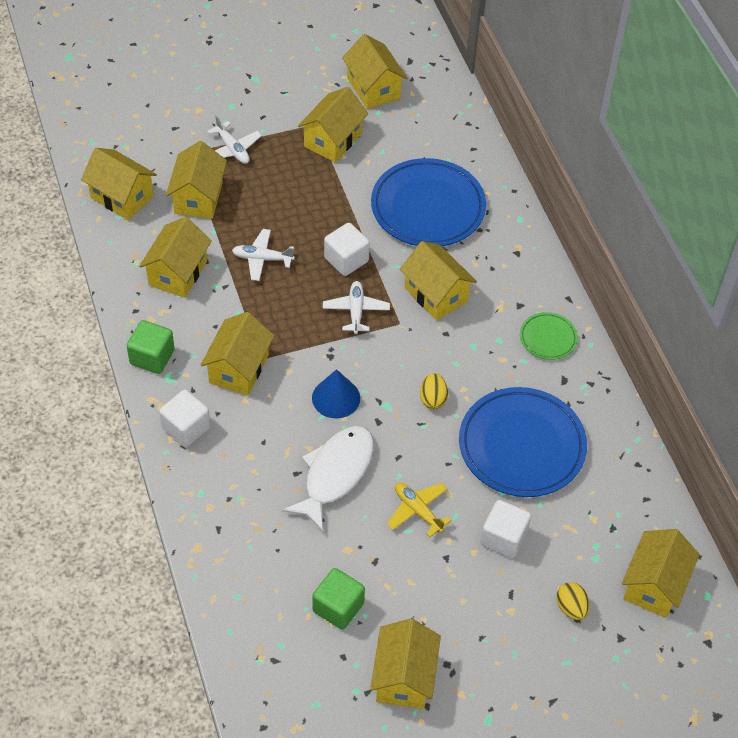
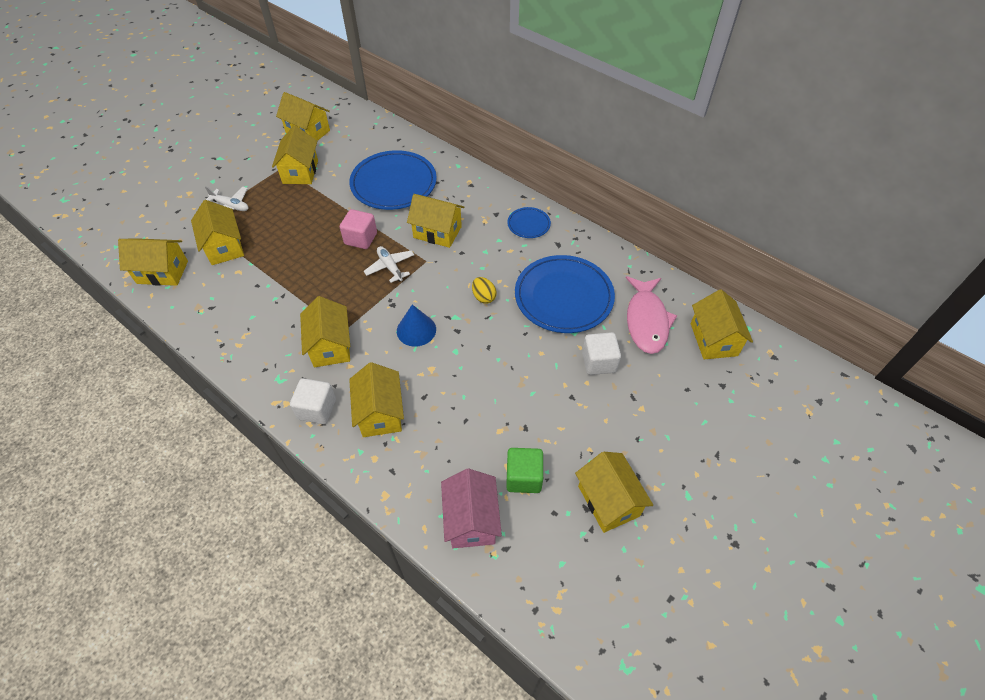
camera: 30 degrees left, 0 degrees up
(152, 357) = (256, 371): green cube -> none
(178, 273) = (240, 303): yellow house -> yellow house (380, 413)
(261, 616) = (471, 520): none -> pink house
(262, 259) = (299, 265): white plane -> none
(335, 474) = (452, 382): white fish -> none
(346, 260) = (361, 239): white cube -> pink cube
(417, 510) = (528, 375): yellow plane -> none
(548, 338) = (528, 224): green plate -> blue plate
(571, 608) = (677, 383): yellow egg -> none
(594, 523) = (646, 321): none -> pink fish

